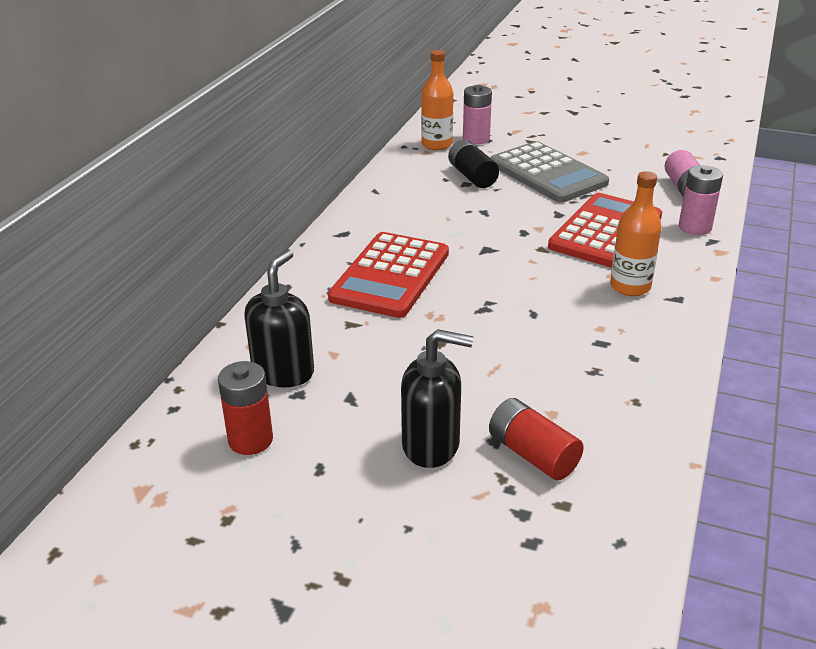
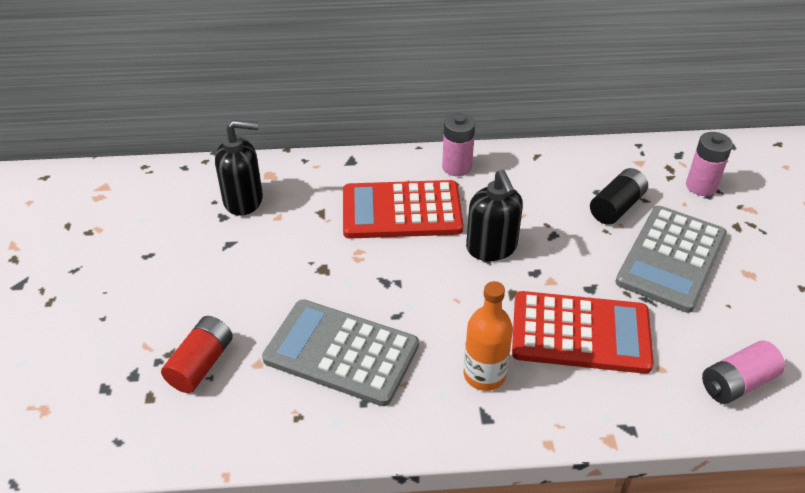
camera: 65 degrees right, 10 degrees up
(250, 440) = (164, 213): red battery -> none
(431, 445) = (191, 303): black soap dispenser -> black soap dispenser (491, 248)
(436, 144) = (661, 164): orange bottle -> none
(564, 356) = (341, 352): none -> grey calculator
(695, 227) = (648, 407): pink battery -> pink battery (457, 167)

